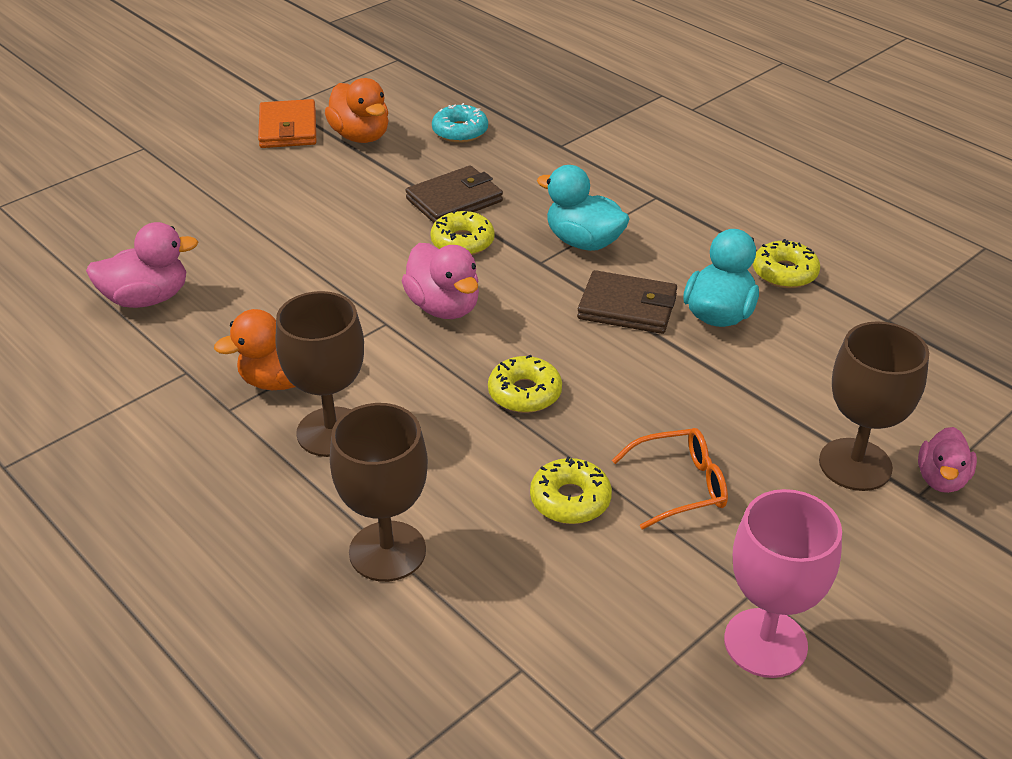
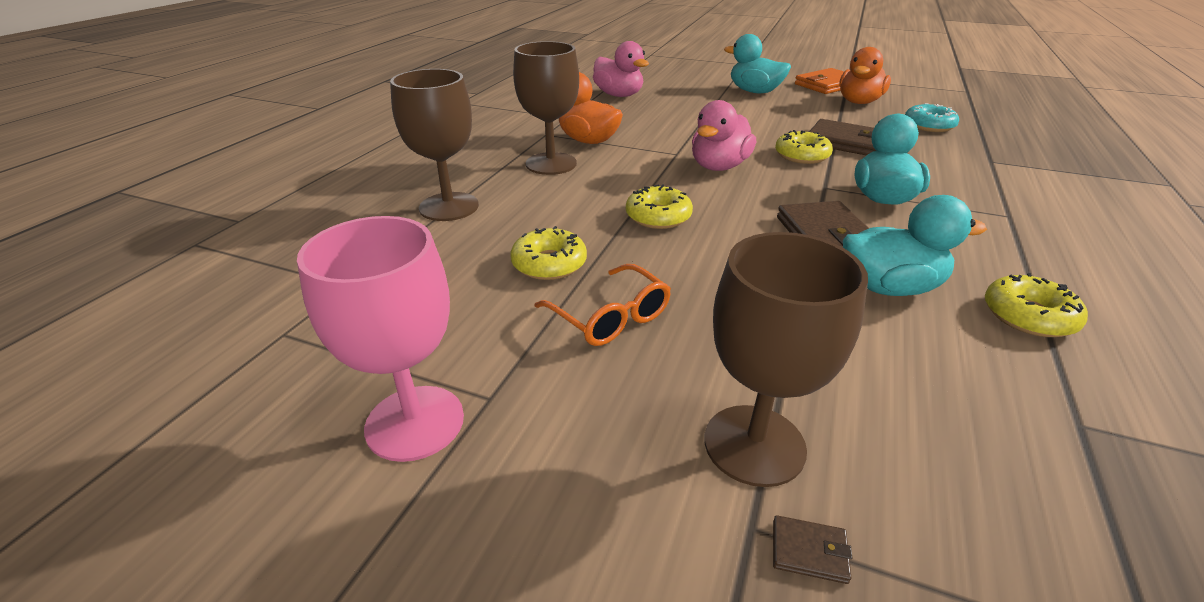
camera: 65 degrees right, 5 degrees down
(254, 187) = (754, 91): none -> turquoise duck
(941, 479) = (809, 551): pink duck -> brown wallet

